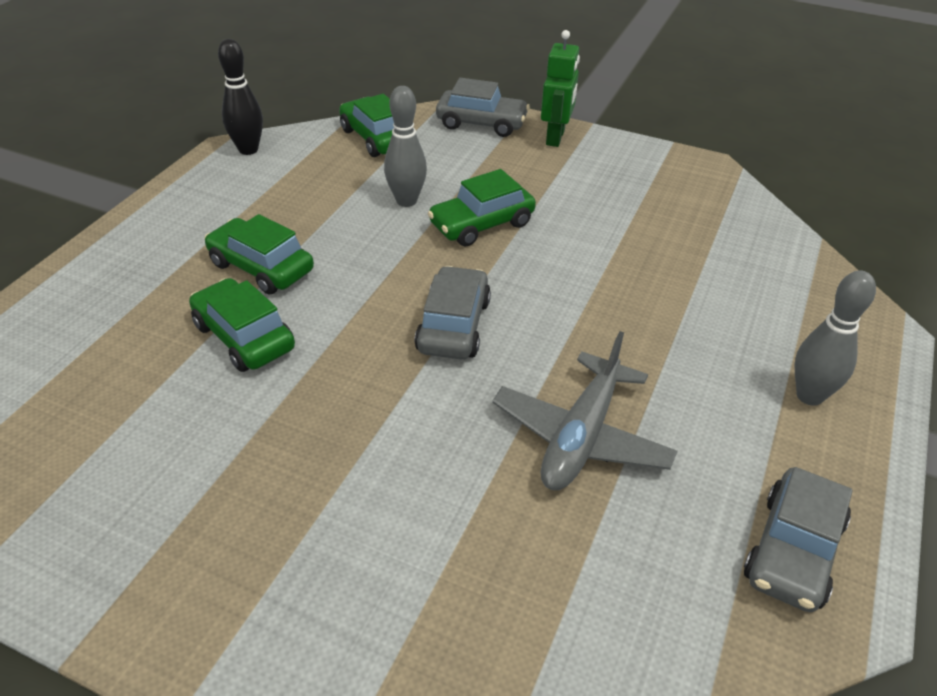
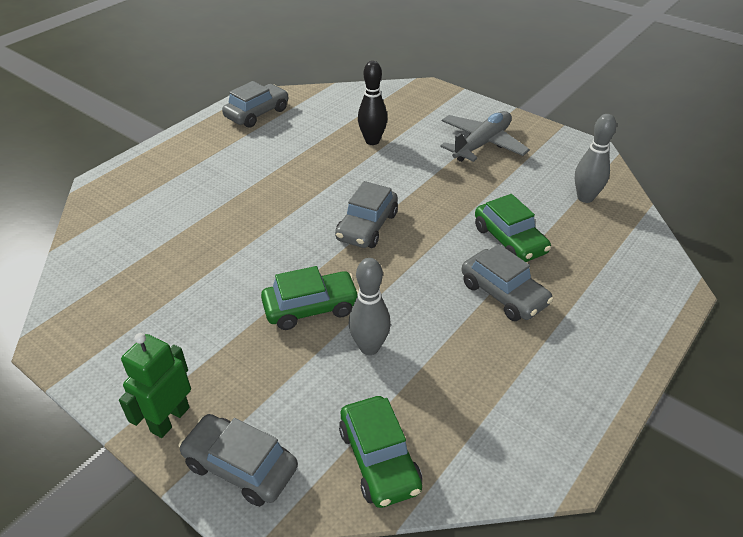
camera: 165 degrees left, 0 degrees up
(248, 150) = (537, 464): black bowling pin -> black bowling pin (372, 141)
(261, 267) = (503, 294): green car -> grey car
(581, 436) = (321, 161): grey plane -> grey plane (482, 144)
(809, 396) = (185, 160): grey bowling pin -> grey bowling pin (585, 198)

